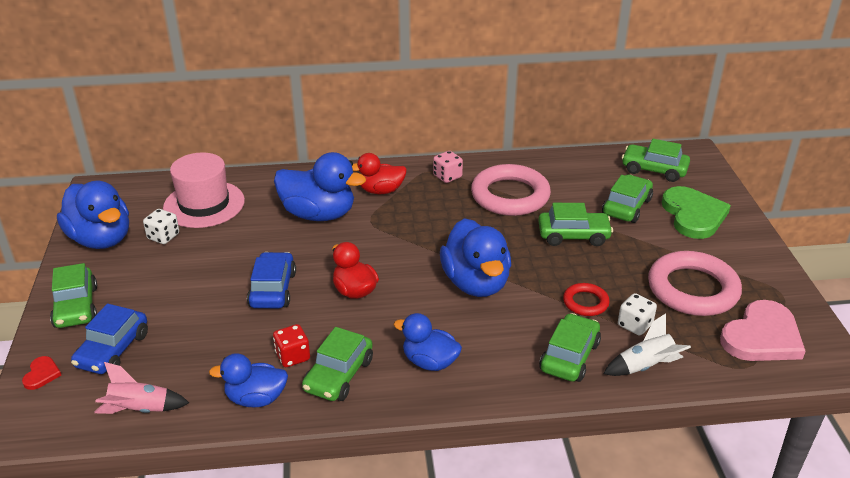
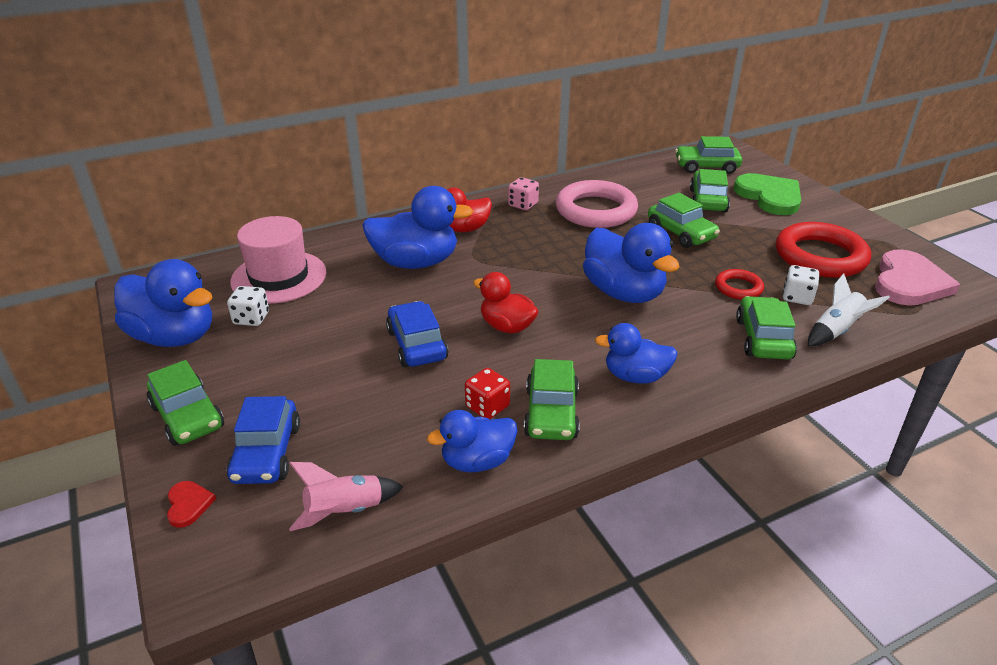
camera: 20 degrees left, 0 degrees up
(573, 235) = (681, 233): green car -> green car turned 75 degrees clockwise
(692, 289) = (820, 256): pink ring -> red ring

